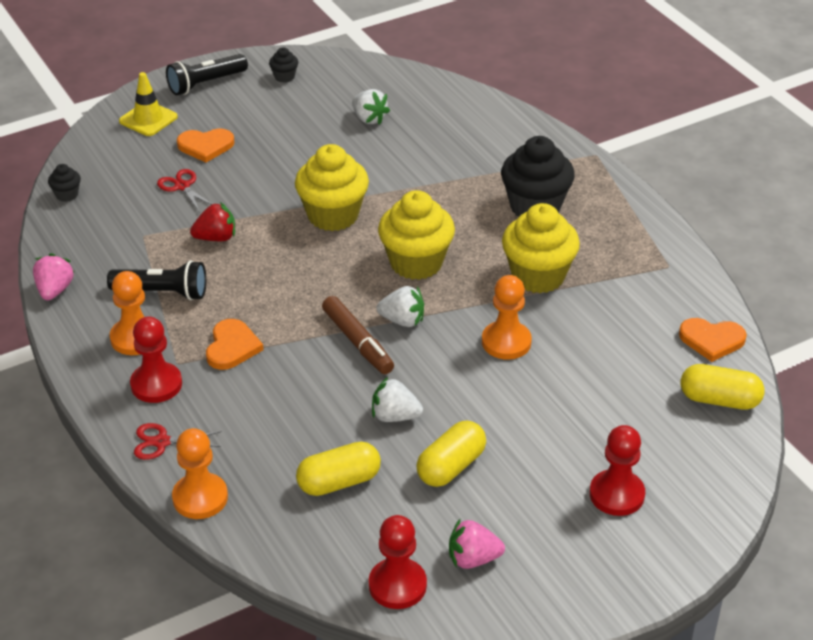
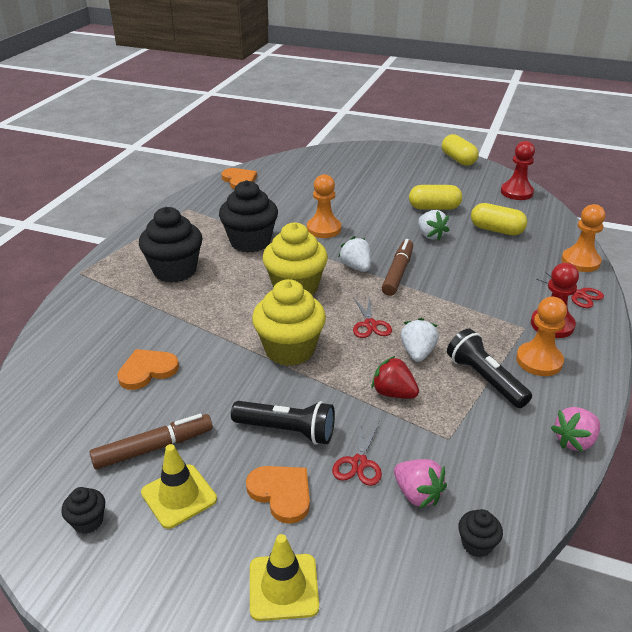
camera: 130 degrees left, 5 degrees down
(206, 84) = (160, 589): black flashlight -> black flashlight (287, 431)
(232, 347) = (476, 315): orange heart -> orange heart (147, 370)
(258, 111) = (179, 496): none -> yellow traffic cone
(306, 275) = (370, 325): none -> red scissors
(312, 116) = (153, 448): none -> brown marker
(369, 119) = (125, 407): white strawberry -> white strawberry (417, 353)
(473, 559) = (472, 183): pink strawberry -> pink strawberry (417, 494)
(538, 276) = (250, 242): yellow cupcake -> black cupcake
(616, 494) = (381, 169): red pawn -> none
(719, 400) = (282, 167): yellow capsule -> yellow capsule (458, 160)

